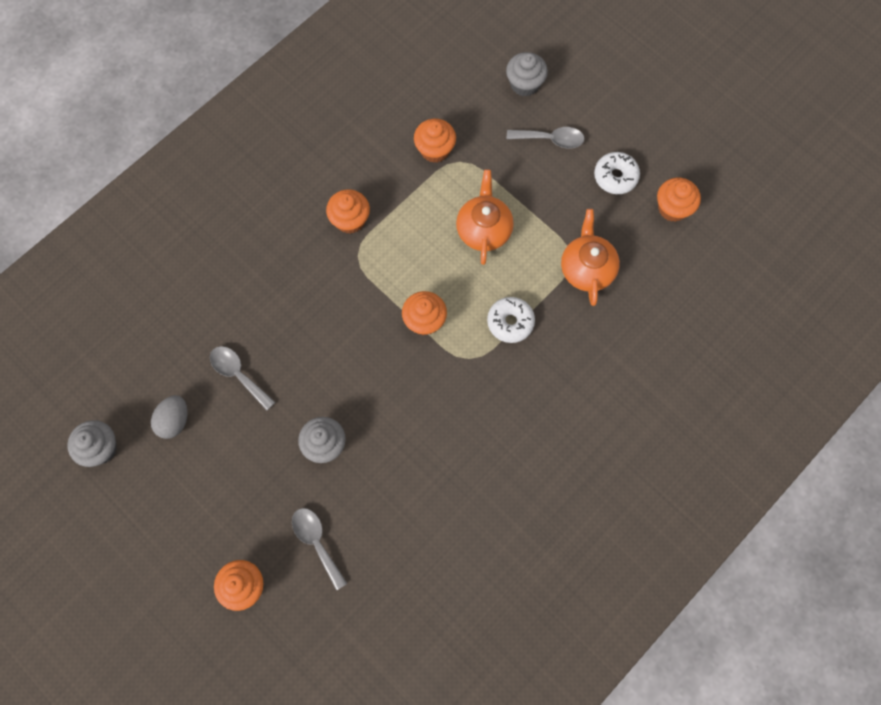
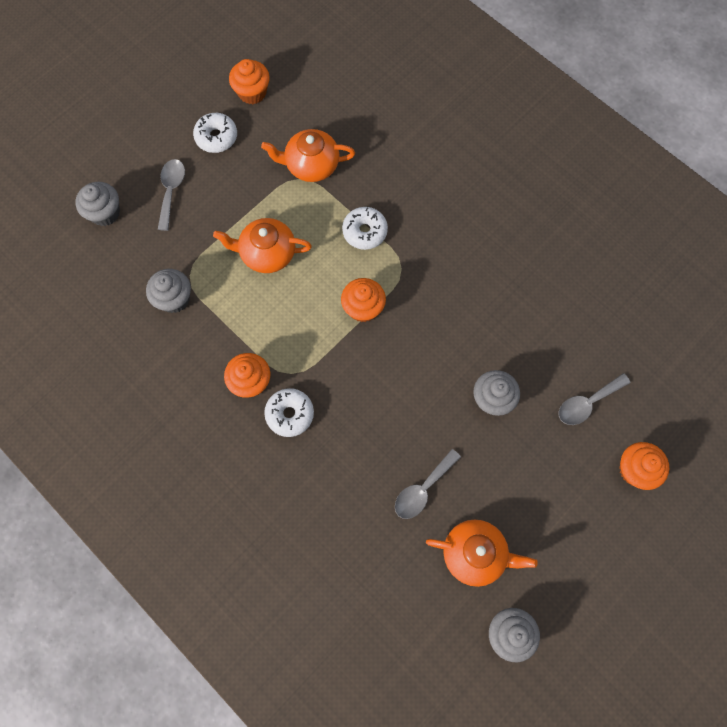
camera: 90 degrees left, 0 degrees up
(174, 421) = (475, 554): grey egg -> orange teapot
(317, 255) = (290, 414): none -> white donut
(435, 150) = (174, 299): orange cupcake -> grey cupcake

